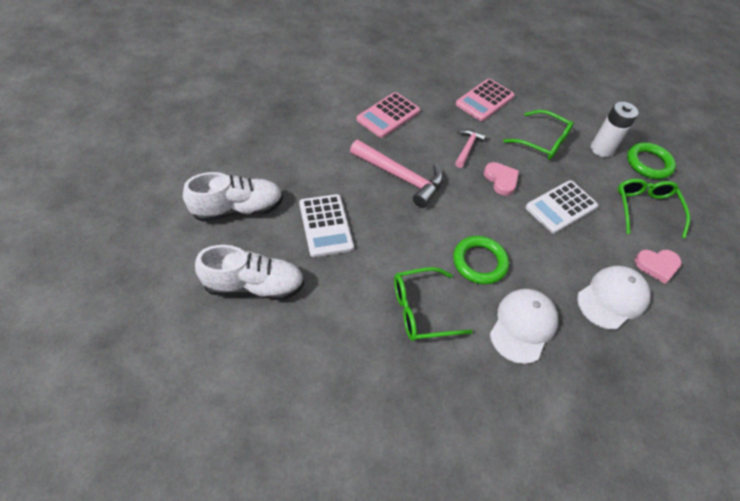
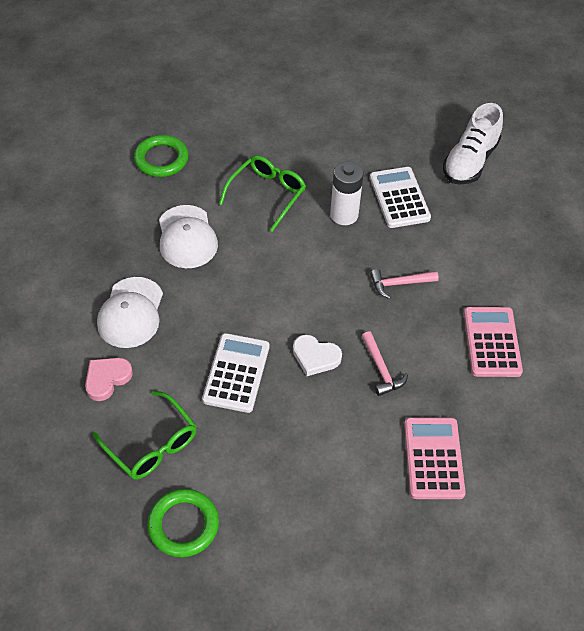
camera: 140 degrees right, 0 degrees up
(254, 285) = (387, 129): white shoe -> none
(326, 225) = (399, 198): white calculator -> white calculator turned 45 degrees clockwise
(400, 177) = (399, 284): pink hammer -> pink hammer, size x0.56
(479, 262) = (260, 260): green ring -> green ring (161, 159)
(501, 180) = (315, 357): pink heart -> white heart
(542, 142) = (319, 449): green glasses -> none
(601, 149) = (250, 499): white battery -> white battery (344, 215)

